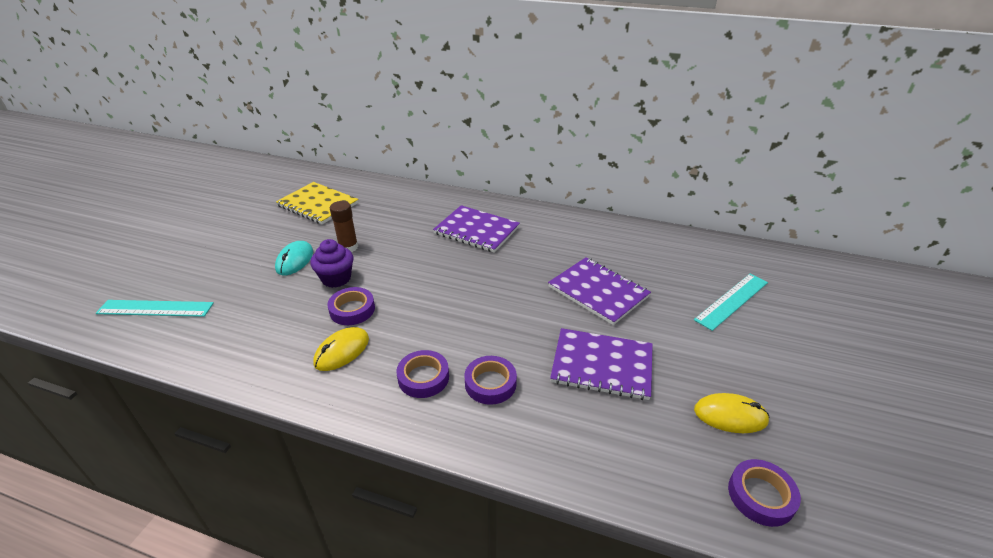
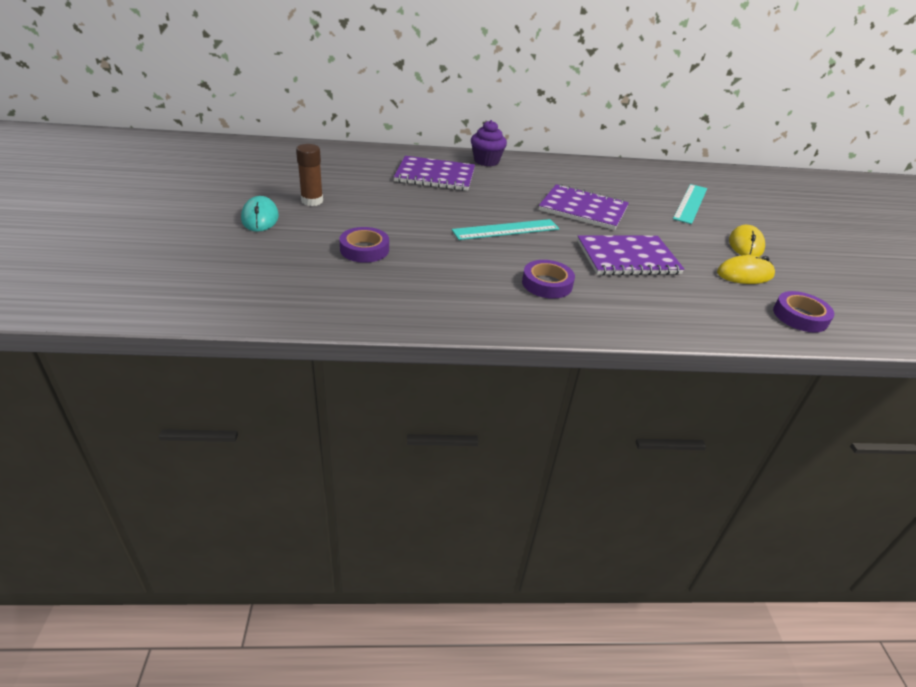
camera: 25 degrees left, 0 degrees up
(155, 308) = (124, 278): turquoise ruler -> turquoise ruler (506, 230)
(318, 204) = (241, 168): yellow notebook -> none
(336, 278) = (323, 227): purple cupcake -> purple cupcake (486, 161)
(342, 351) = (384, 282): yellow mouse -> yellow mouse (745, 245)
(423, 377) = (483, 289): purple tape -> none

